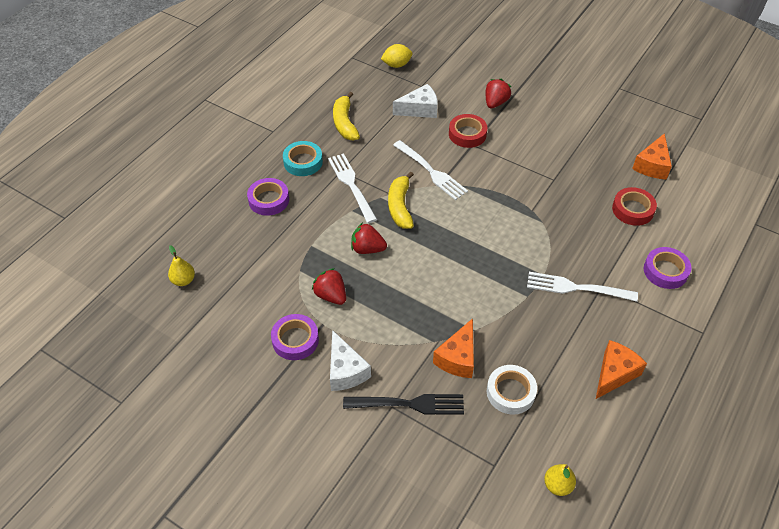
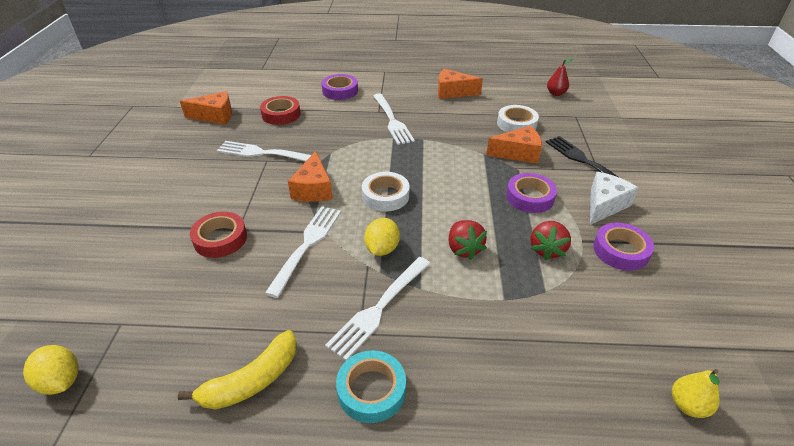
camera: 120 degrees left, 10 degrees down
(269, 200) = (475, 390): purple tape -> purple tape (530, 197)
(400, 206) = (382, 249): yellow banana -> yellow lemon
(420, 109) = (183, 302): white cheese -> none
(457, 232) = (385, 196): none -> white tape
(494, 194) = (313, 189): none -> orange cheese
(495, 103) = (144, 235): red strawberry -> none
(557, 485) = (556, 93): yellow pear -> red pear
(566, 180) = (263, 153): none -> white fork

